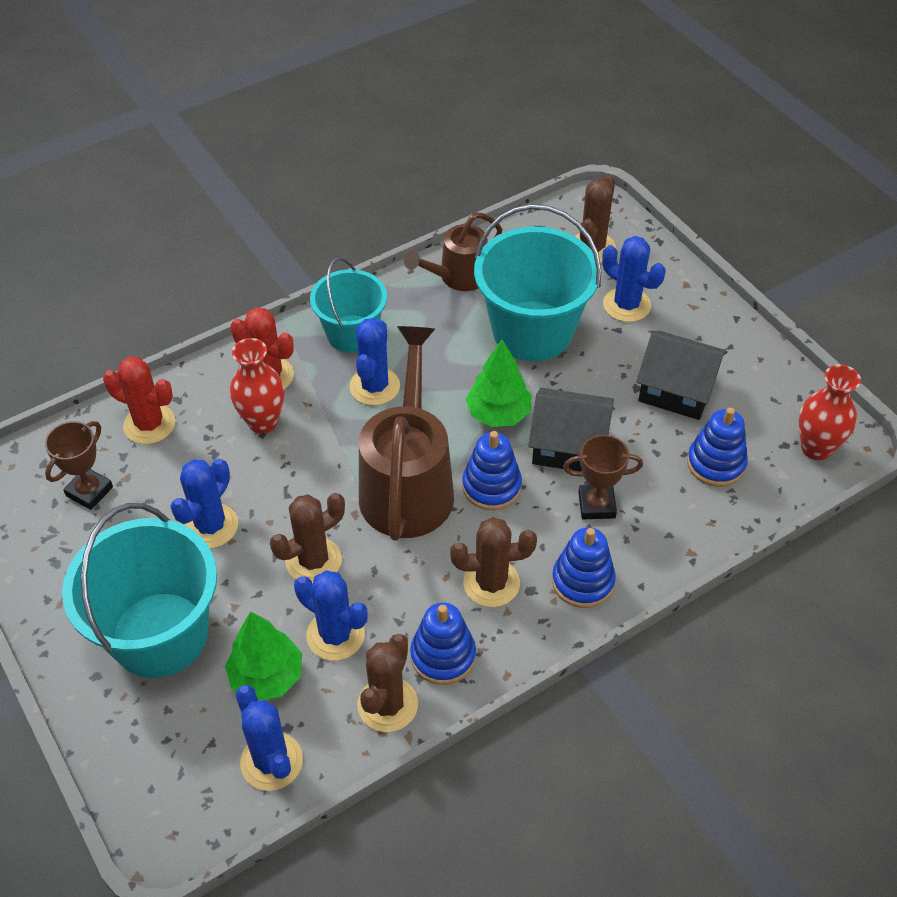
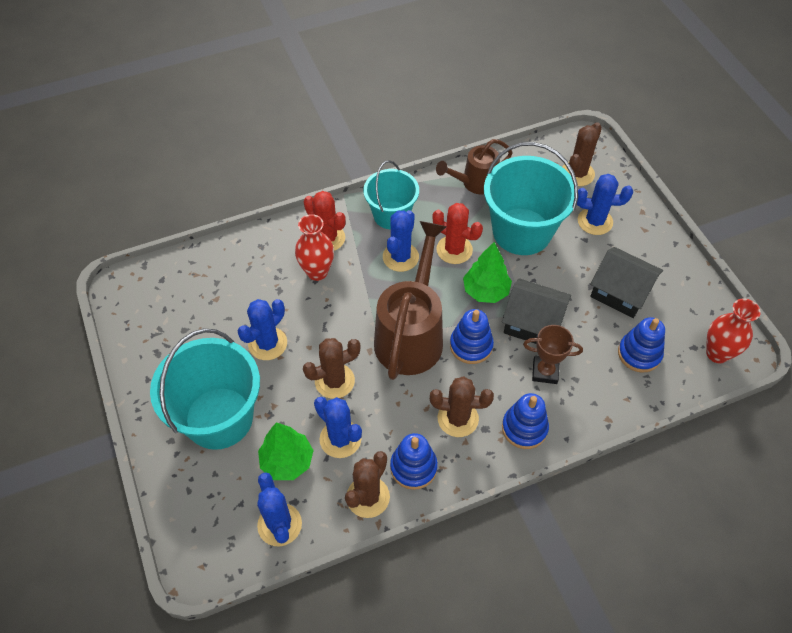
camera: 10 degrees right, 5 degrees up
(89, 491) = (189, 305): brown trophy -> none
(149, 424) = (238, 262): red cactus -> red cactus (454, 250)
(626, 305) = (595, 221): blue cactus -> blue cactus turned 45 degrees counterclockwise

